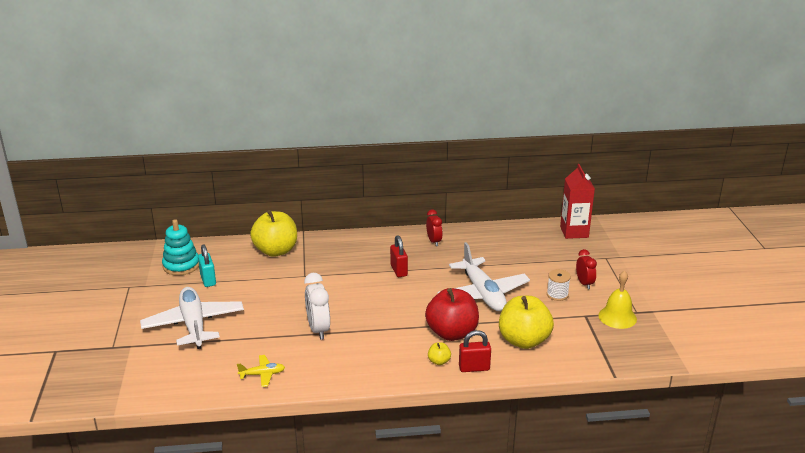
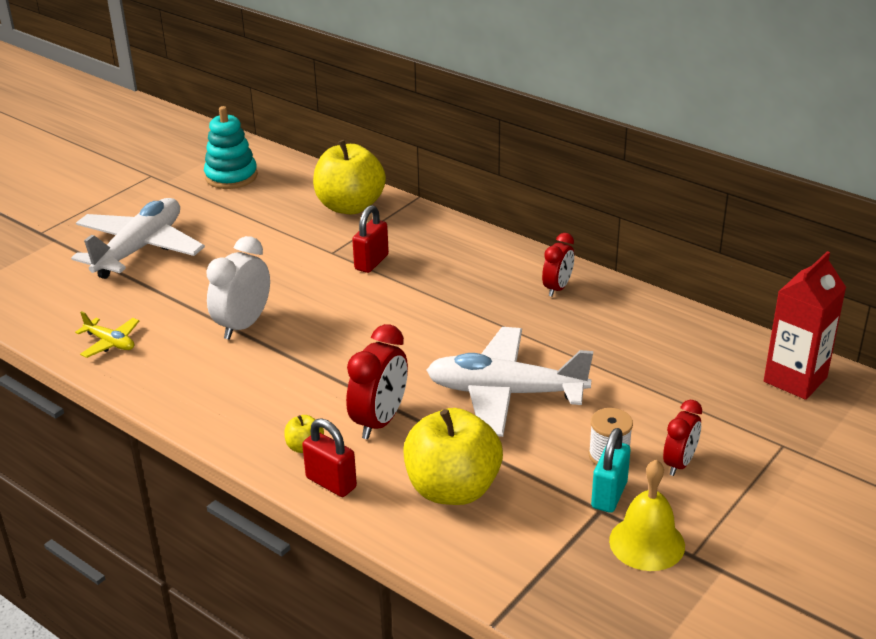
camera: 45 degrees right, 5 degrees up
(208, 280) = (230, 206): turquoise padlock -> turquoise padlock (609, 495)
(399, 270) = (449, 303): red padlock -> red padlock (371, 262)
(452, 333) = (379, 421): red apple -> red clock
(482, 294) = (505, 393): white plane -> white plane turned 75 degrees clockwise

